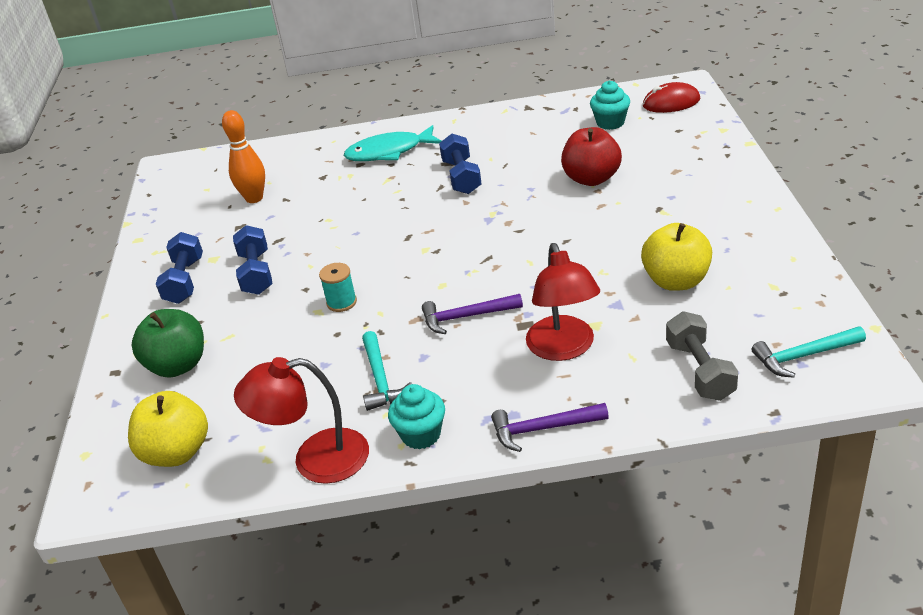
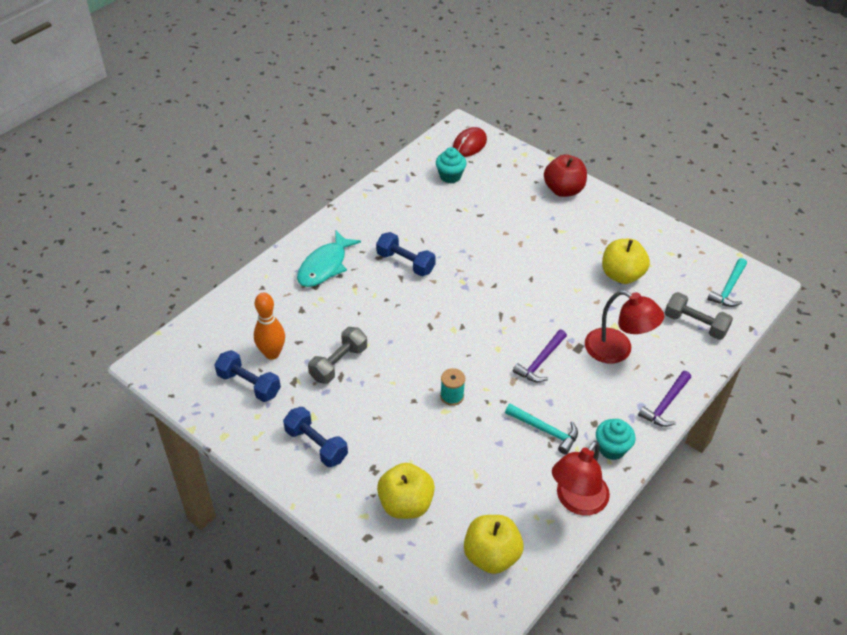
camera: 50 degrees left, 10 degrees up
(178, 365) = (406, 504): green apple -> yellow apple
(256, 273) = (362, 409): blue dumbbell -> blue dumbbell (249, 384)
(290, 230) = (339, 363): none -> grey dumbbell
(591, 179) = (491, 226): red apple -> red apple (563, 190)

